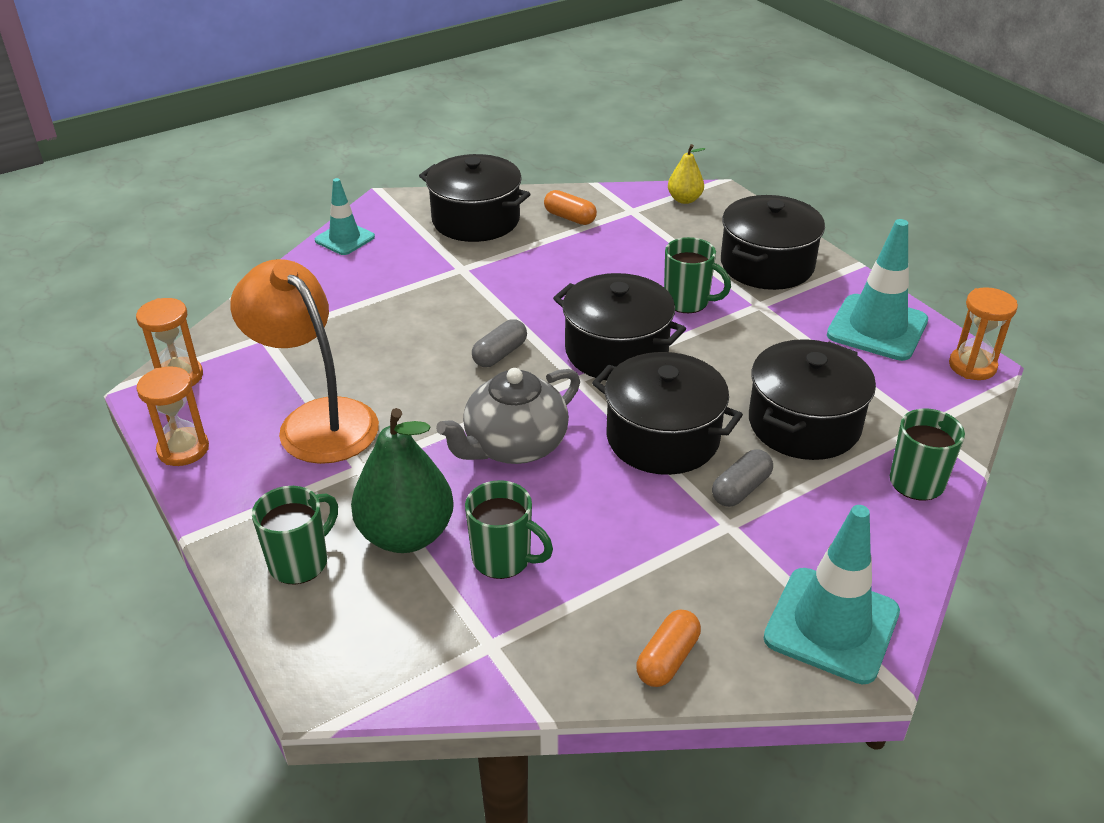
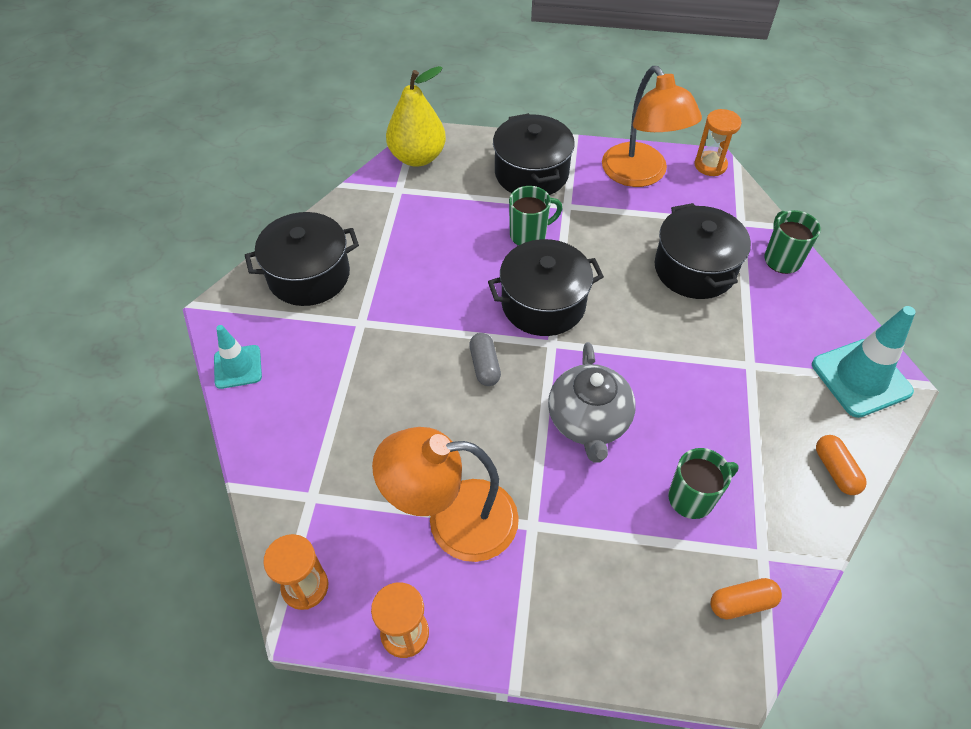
camera: 50 degrees left, 15 degrees up
(300, 562) = (602, 621): green mug -> none
(406, 535) = (626, 538): green pear -> none
(570, 218) = (368, 225): orange capsule -> orange capsule (742, 603)
(663, 437) = (649, 341): black pot -> none
(684, 199) = (417, 157): yellow pear -> yellow pear, size x1.89
(741, 489) = (725, 338): grey capsule -> none
(877, 328) = (641, 175): turquoise traffic cone -> orange lamp

